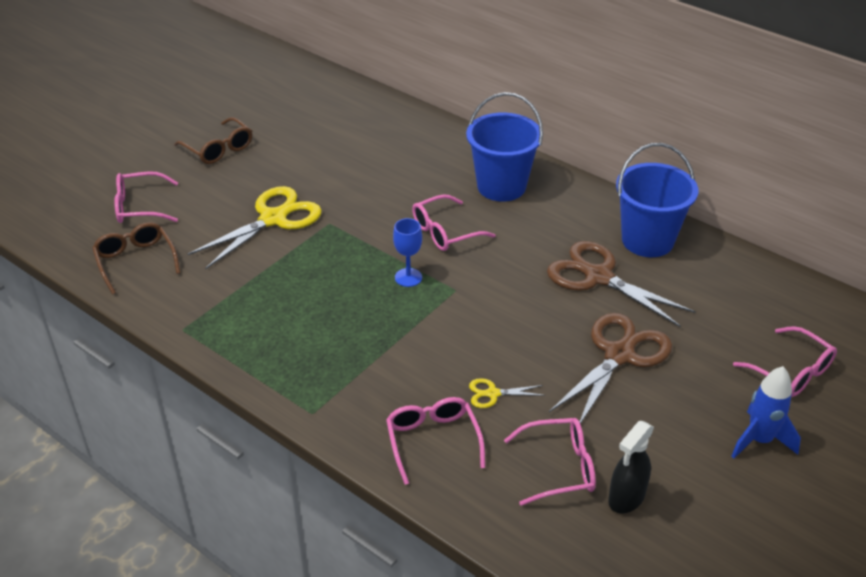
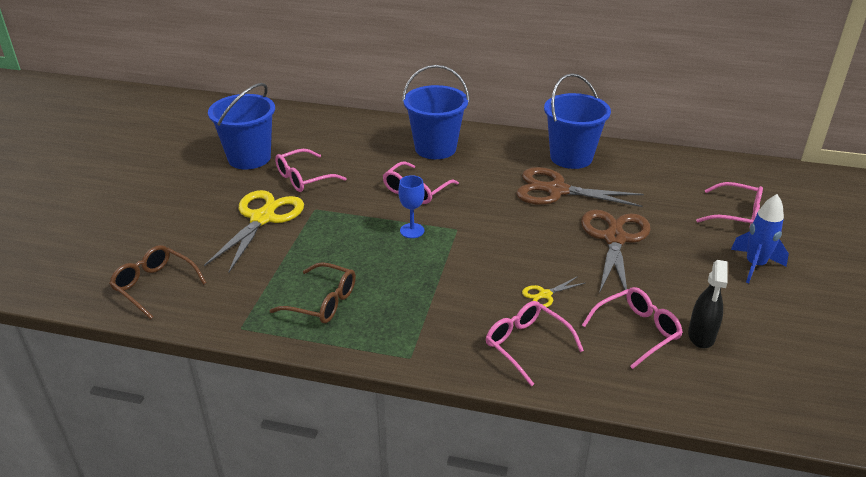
camera: 25 degrees left, 5 degrees down
(139, 207) = (127, 241): pink glasses -> pink glasses (303, 178)
(219, 149) = (173, 178): brown glasses -> brown glasses (323, 302)
(303, 146) = (249, 158): none -> blue bucket

